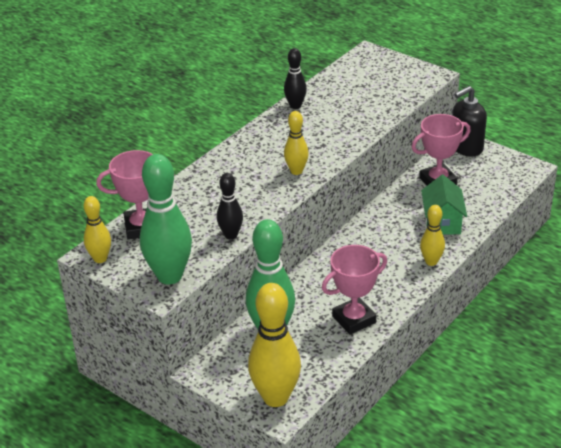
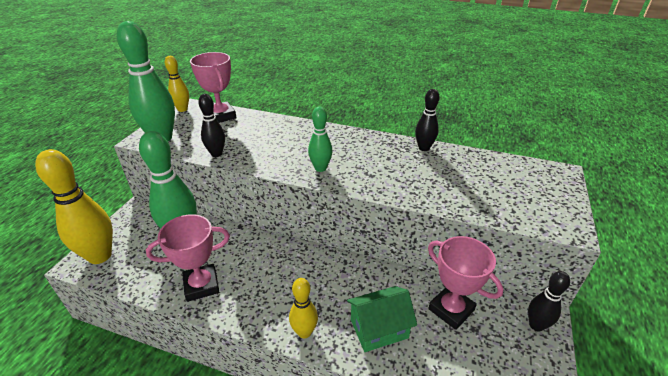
camera: 70 degrees right, 0 degrees up
(296, 171) = (320, 168): yellow bowling pin -> green bowling pin
(354, 319) = (201, 285): pink trophy -> pink trophy turned 60 degrees counterclockwise
(466, 148) = (536, 325): black soap dispenser -> black bowling pin

